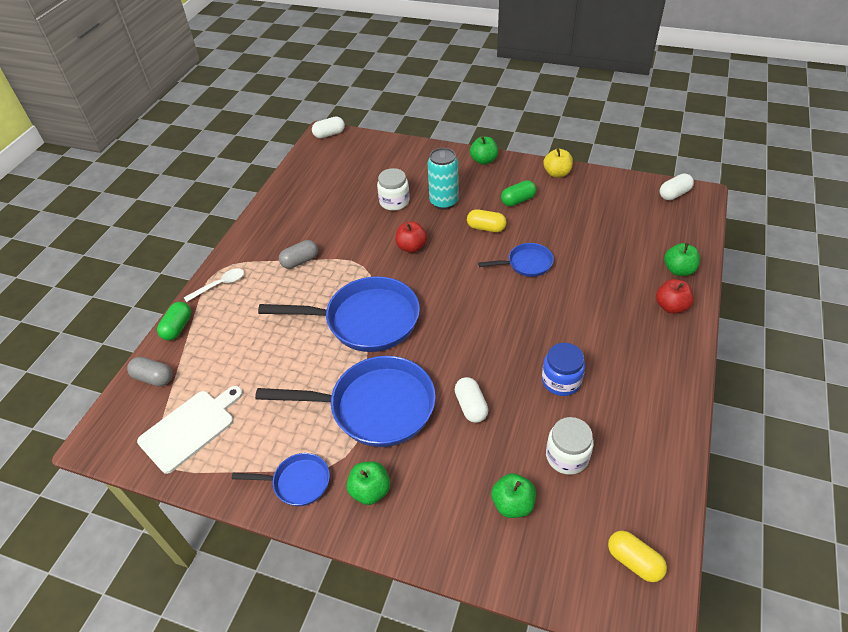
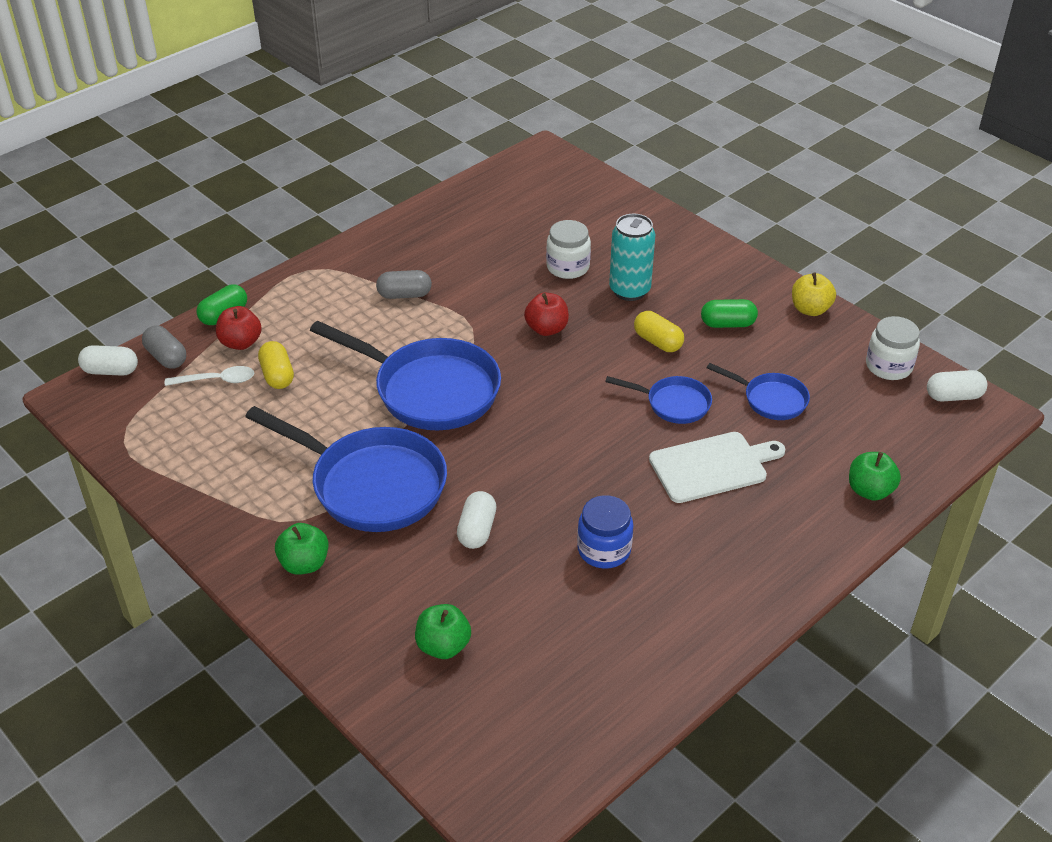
camera: 25 degrees right, 5 degrees down
(190, 428) = (169, 423): white cutting board -> white cutting board (712, 466)
(220, 285) = (298, 287): white spoon -> white spoon (217, 380)
(297, 482) = (238, 522): blue pan -> blue pan (771, 400)
(329, 134) = (550, 154): white capsule -> white capsule (111, 371)
(483, 160) = (724, 257): green apple -> none
(567, 456) = (543, 628): white jar -> white jar (888, 366)
(634, 561) = (529, 761): yellow capsule -> yellow capsule (277, 375)
(671, 306) = (818, 528): red apple -> red apple (241, 343)

